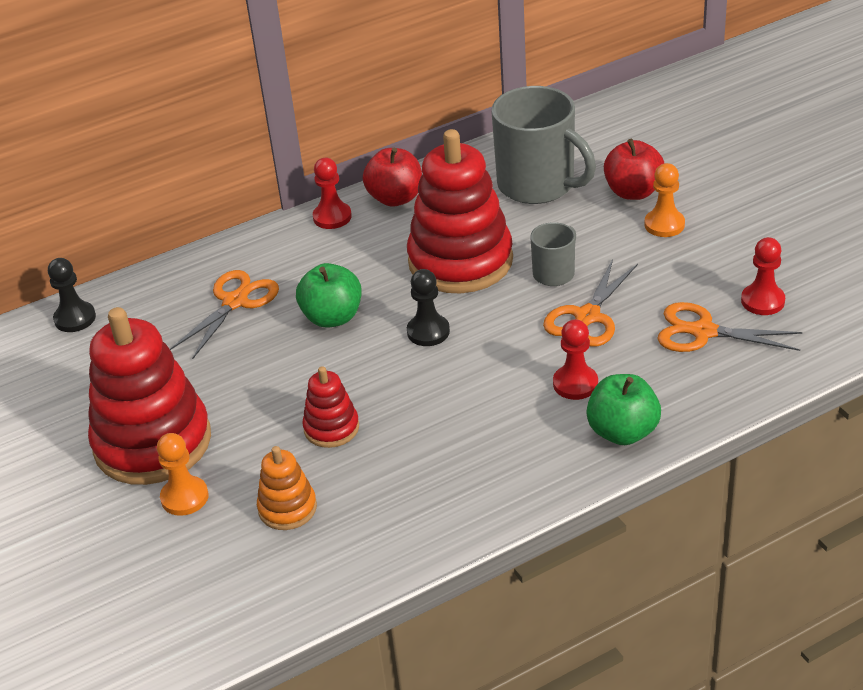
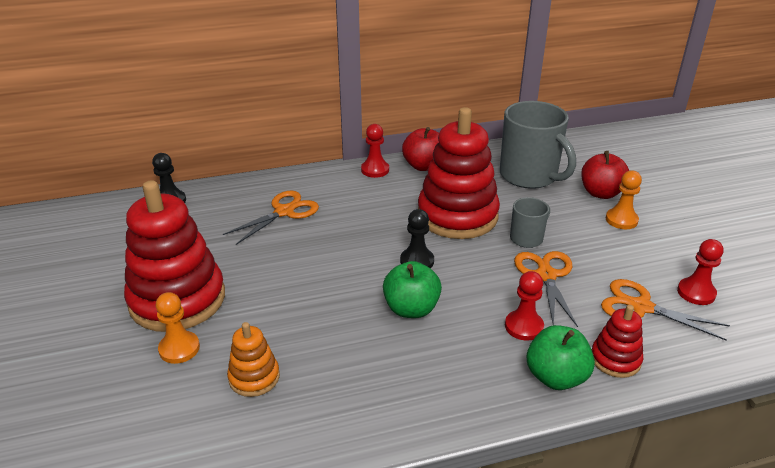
camera: 10 degrees right, 5 degrees down
(331, 428) = (316, 319): red stacking toy -> red stacking toy (615, 359)
(332, 317) = (349, 236): green apple -> green apple (411, 309)
(587, 316) = (546, 275): orange scissors -> orange scissors turned 135 degrees clockwise

